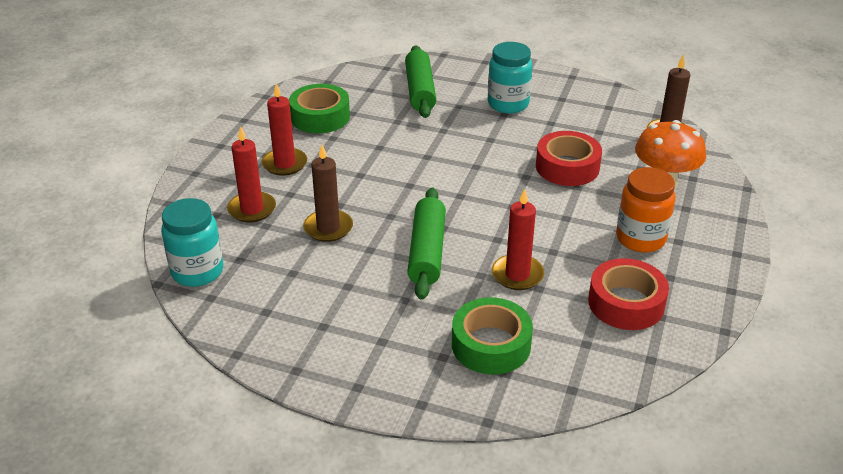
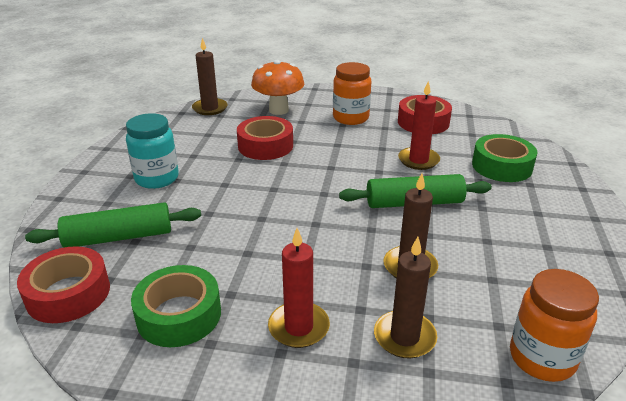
camera: 100 degrees left, 5 degrees down
(197, 271) = (542, 358): turquoise jar -> orange jar
(252, 209) = (404, 337): red candle -> brown candle
(360, 76) = (68, 293): none -> red tape

